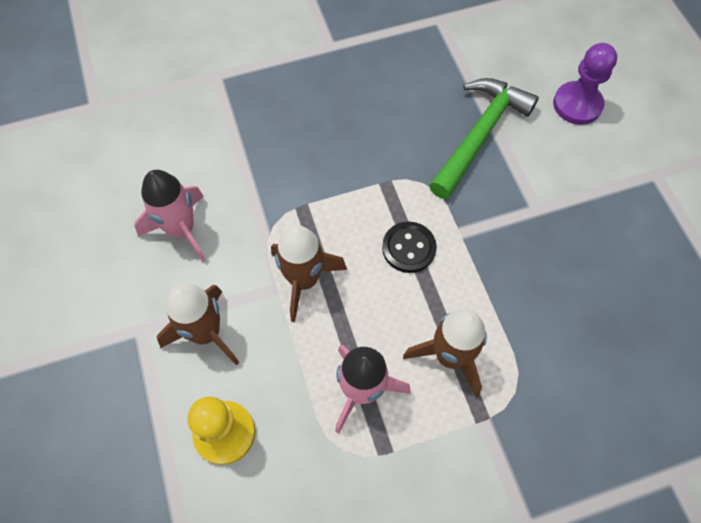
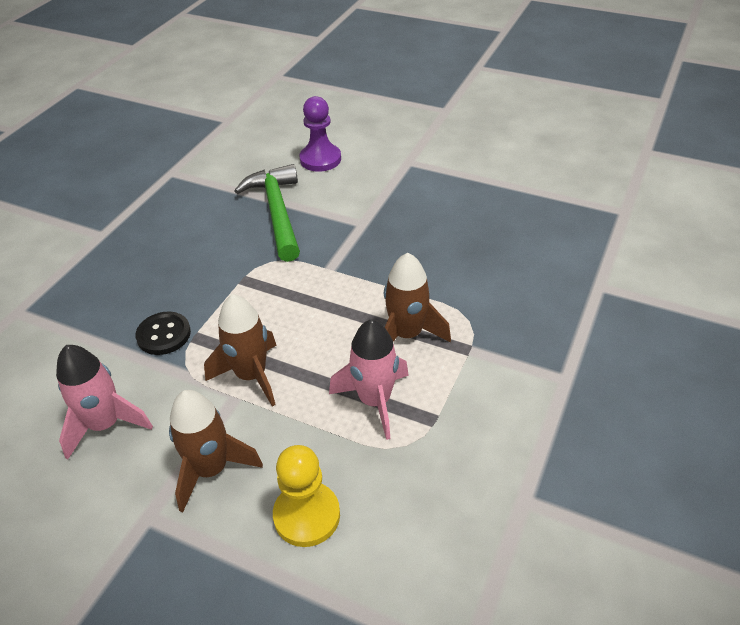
camera: 45 degrees left, 20 degrees down
(408, 248) = (305, 301): black button -> black button (164, 335)

